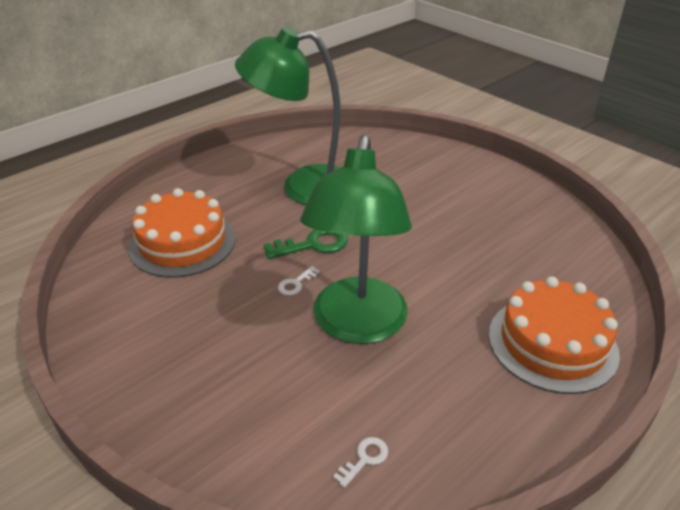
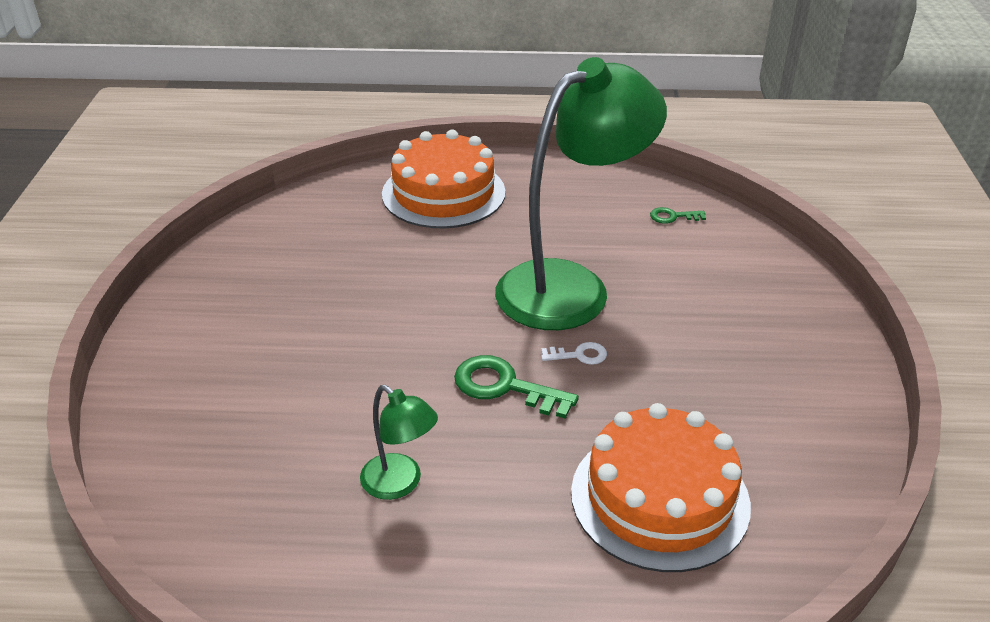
camera: 135 degrees left, 0 degrees up
(303, 187) = (400, 484): green lamp -> green lamp, size x0.44
(365, 459) = (673, 216): white key -> green key

